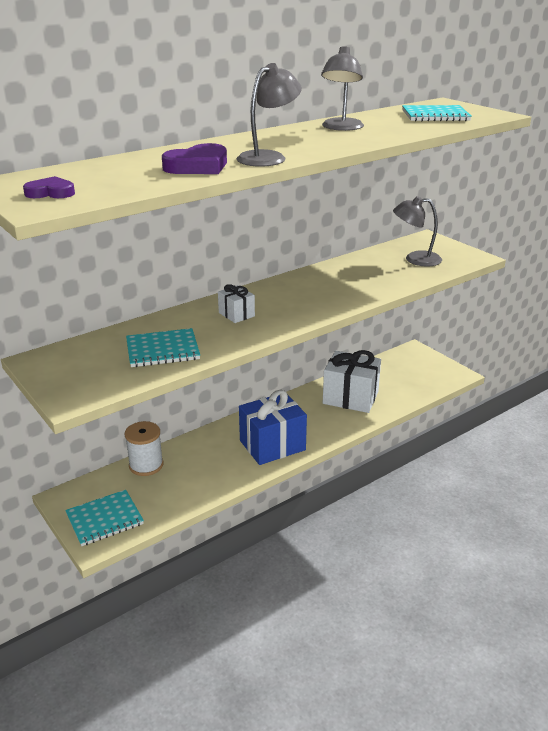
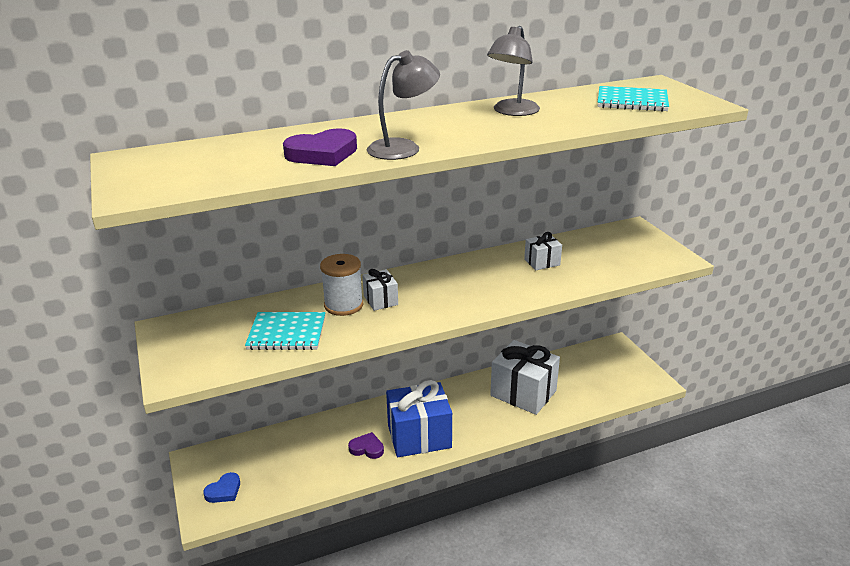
camera: 15 degrees right, 0 degrees up
(50, 193) = (156, 176): purple heart -> purple heart (367, 448)
(105, 519) = (224, 491): turquoise notebook -> blue heart
(146, 465) = (286, 437): white spool -> white spool (343, 305)
(364, 271) = (542, 262): none -> white gift
(415, 259) = (606, 254): grey lamp -> none

